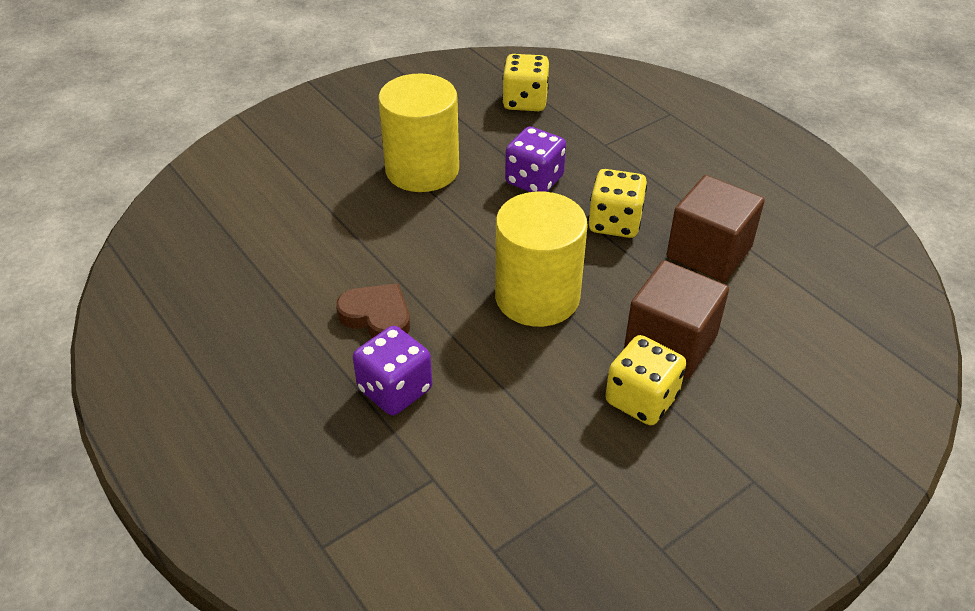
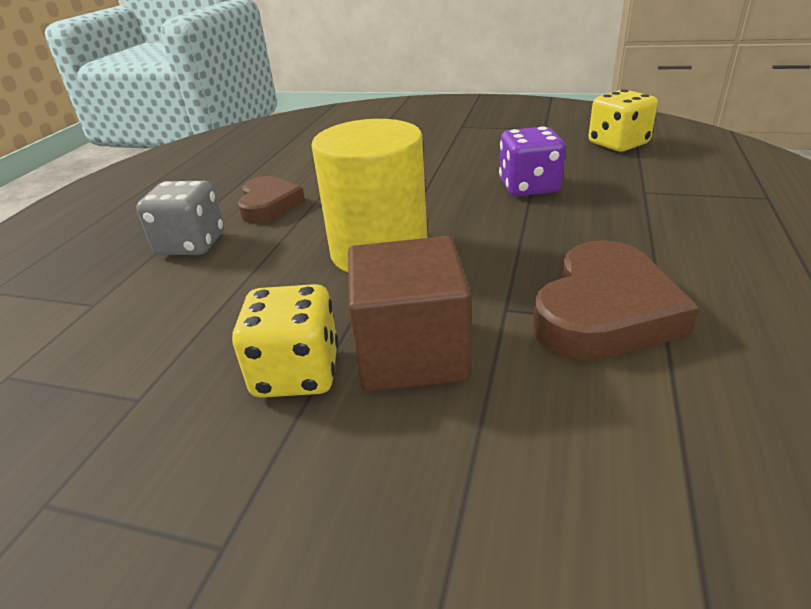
camera: 55 degrees right, 10 degrees down
(395, 390) = (191, 244): purple dice -> grey dice
(422, 170) = (458, 151): yellow cylinder -> none
(615, 223) = (545, 241): yellow dice -> none
(709, 252) = (604, 312): brown cube -> brown heart

